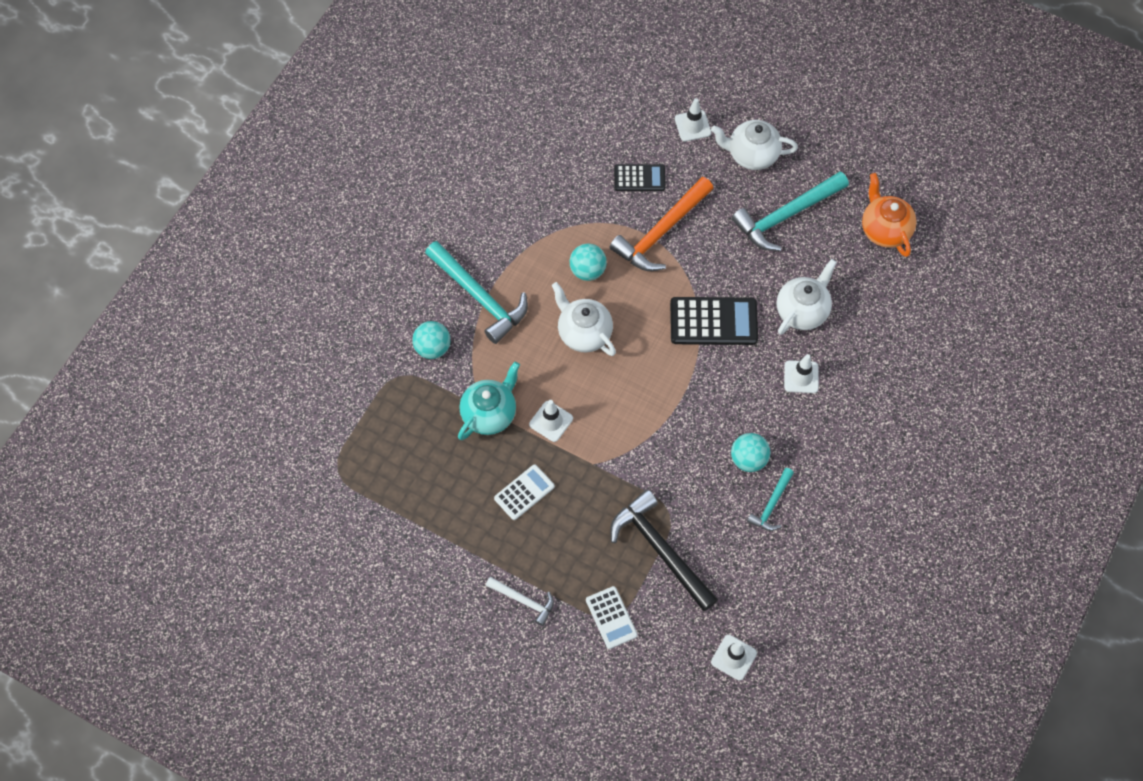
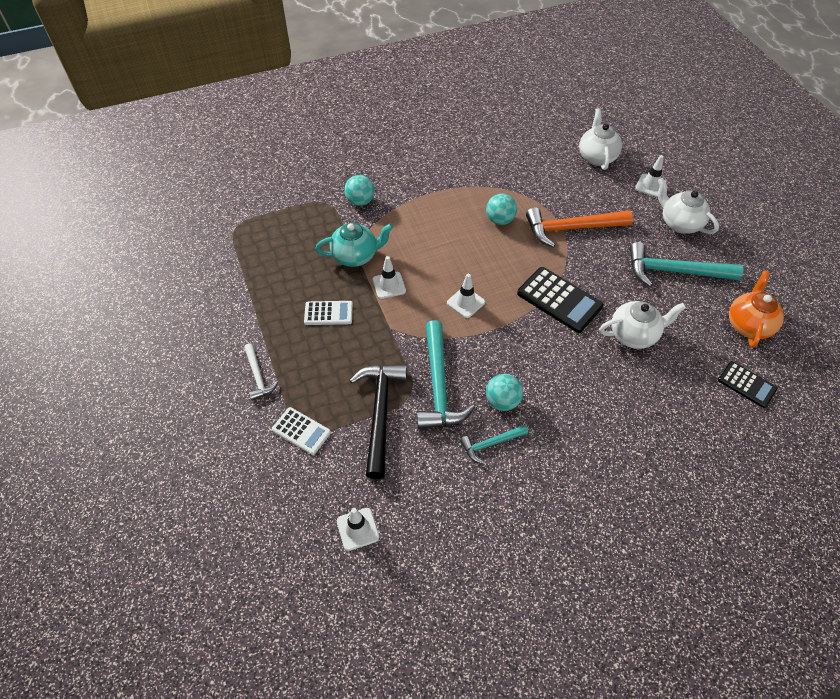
camera: 40 degrees right, 10 degrees down
(479, 297) = (416, 193): turquoise hammer -> turquoise hammer (438, 385)
(583, 333) = (462, 251): white teapot -> white teapot (596, 157)
(611, 617) = (301, 431): white calculator -> white calculator turned 75 degrees counterclockwise
(639, 178) = (585, 192): black calculator -> black calculator (746, 384)
(801, 377) = (594, 375): white traffic cone -> white traffic cone (465, 302)

